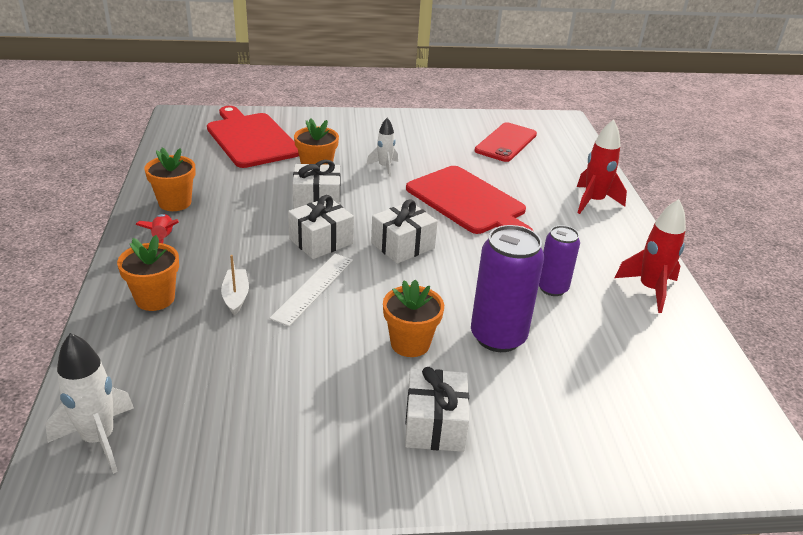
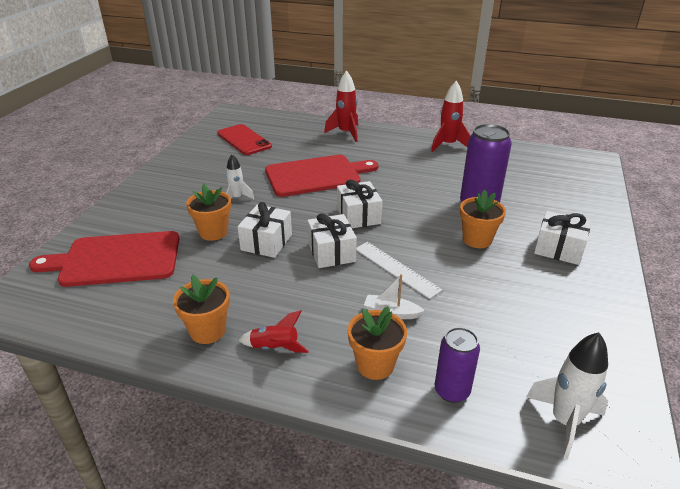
camera: 65 degrees left, 0 degrees up
(552, 288) = (435, 173): purple can -> purple can (452, 391)

